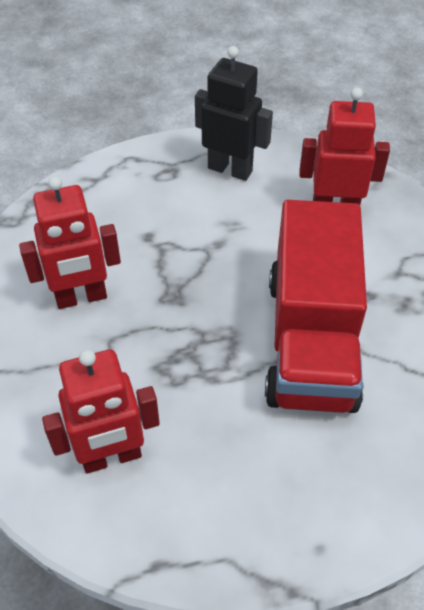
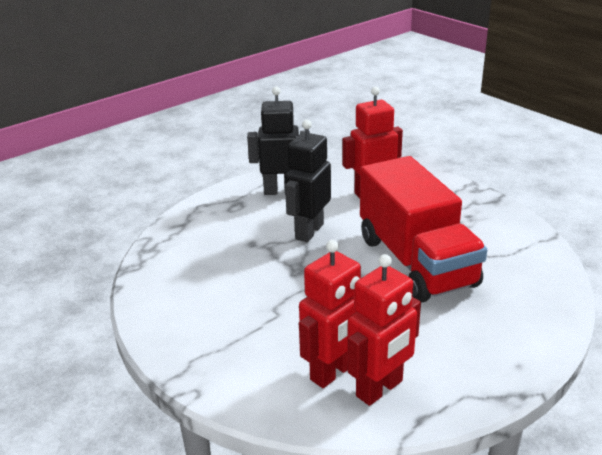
camera: 25 degrees left, 20 degrees down
(81, 297) = (230, 292): red robot -> red robot (380, 389)
(220, 244) = (309, 231): none -> black robot

